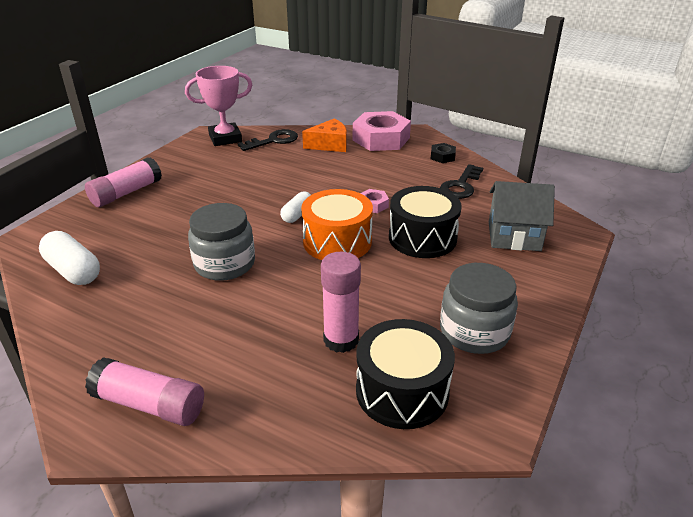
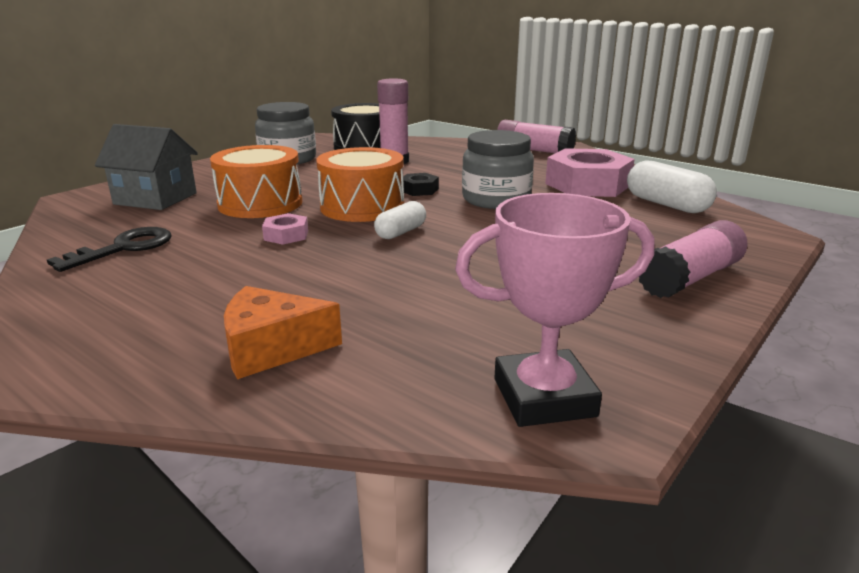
camera: 170 degrees left, 10 degrees down
(273, 141) = (409, 375): black key -> none
(381, 139) = (132, 354): pink nut -> pink nut (587, 184)
(422, 238) = (260, 203): black drum -> orange drum
(442, 157) = (68, 297): black nut -> black nut (419, 190)

